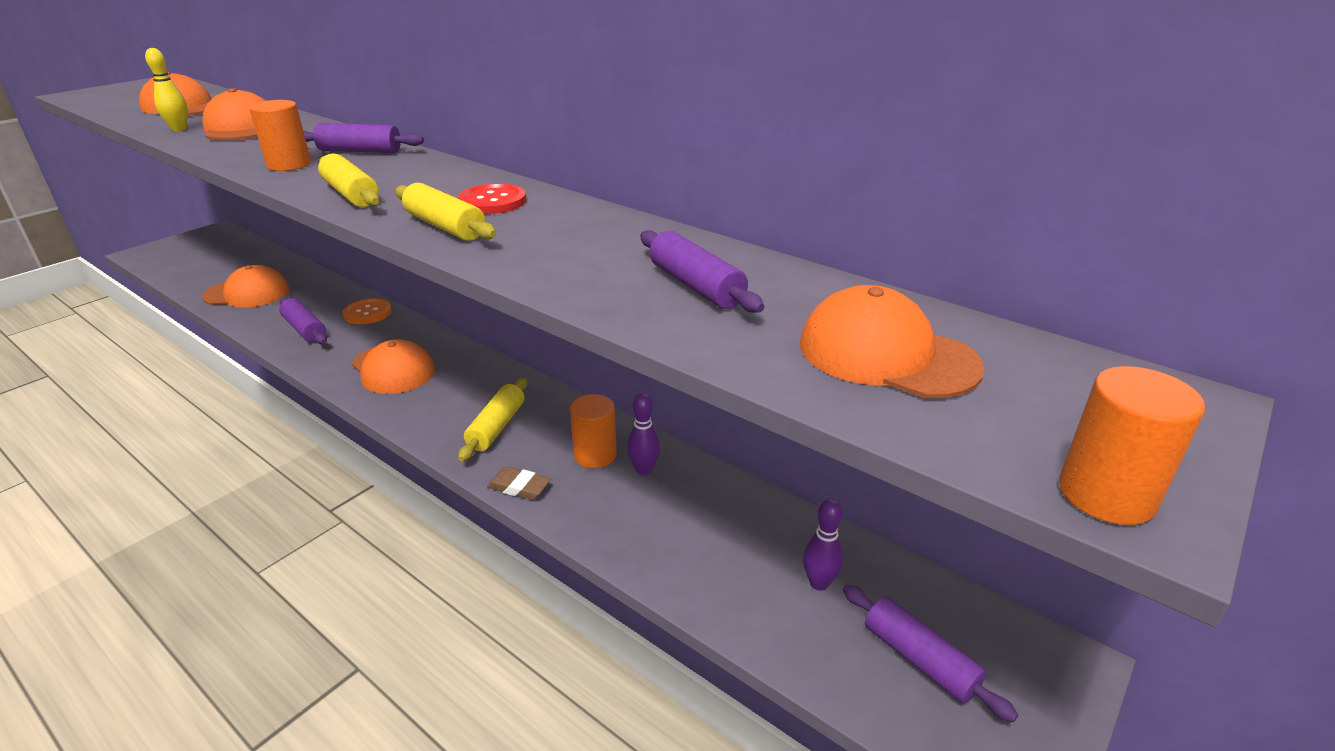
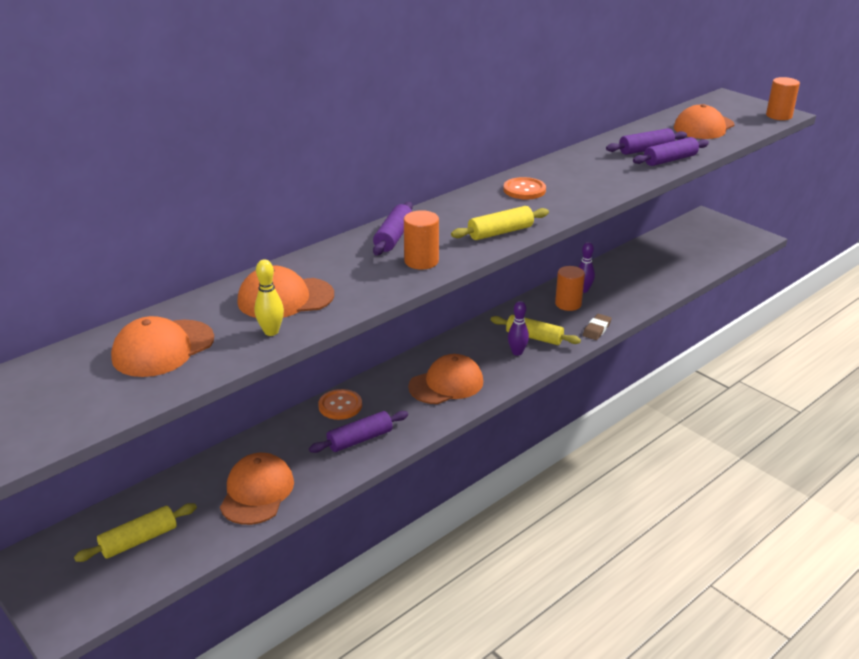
camera: 80 degrees left, 0 degrees up
(445, 226) = (565, 202): yellow rolling pin -> yellow rolling pin (139, 540)
(493, 201) = (524, 190): red button -> orange button
(819, 583) = (667, 255): purple bowling pin -> purple bowling pin (517, 352)
(919, 660) = (707, 242): purple rolling pin -> purple rolling pin (670, 160)

